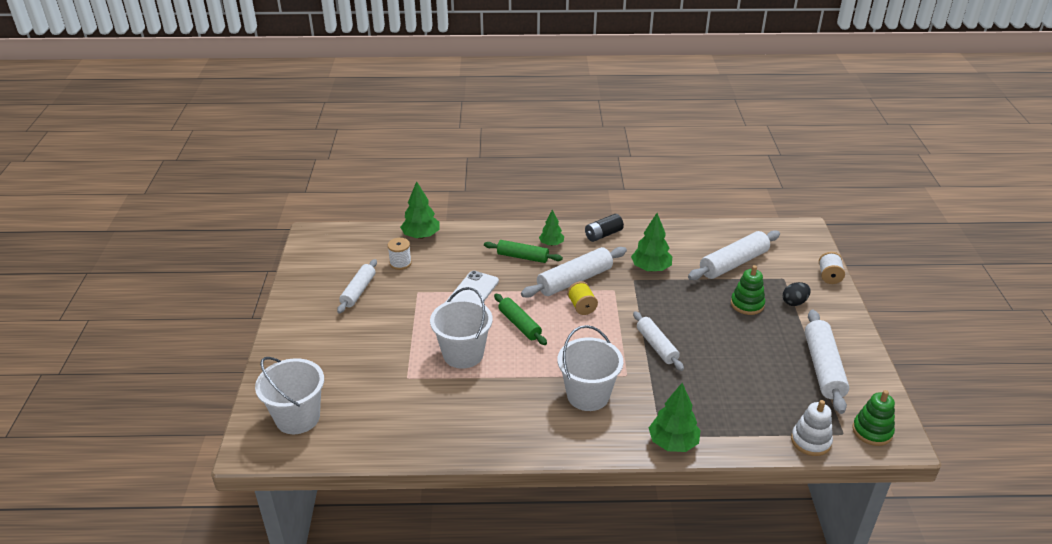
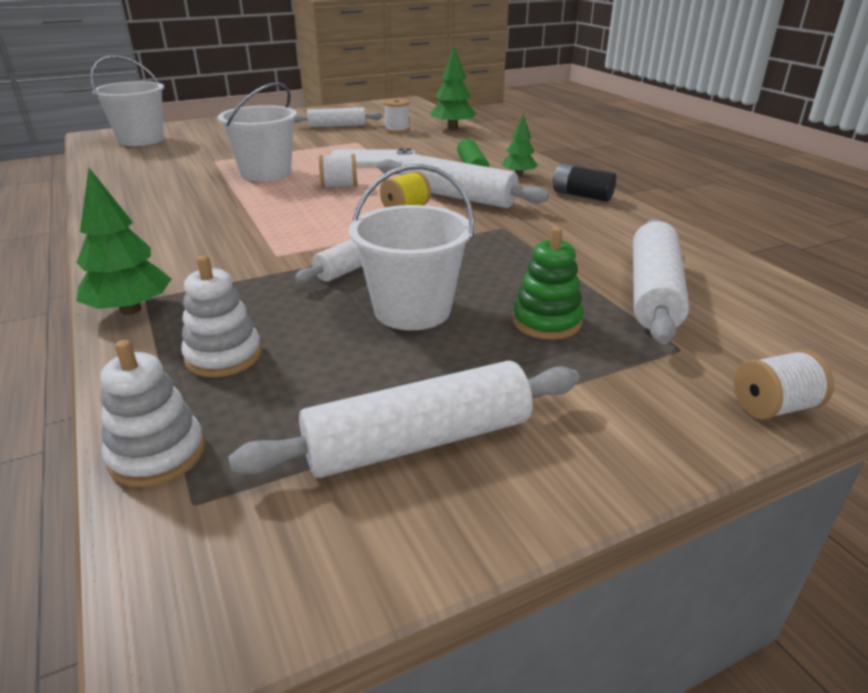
camera: 65 degrees right, 5 degrees down
(520, 324) = (339, 186): green rolling pin -> white spool
(588, 395) = (221, 239): white bucket -> white bucket (412, 310)
(651, 268) = (545, 234): green tree -> none
(733, 263) = (653, 292): white rolling pin -> white rolling pin turned 75 degrees clockwise
(738, 412) = (223, 356): none -> white stacking toy
(794, 302) = (614, 372): black egg -> none
(872, 431) = (214, 557): green stacking toy -> none

